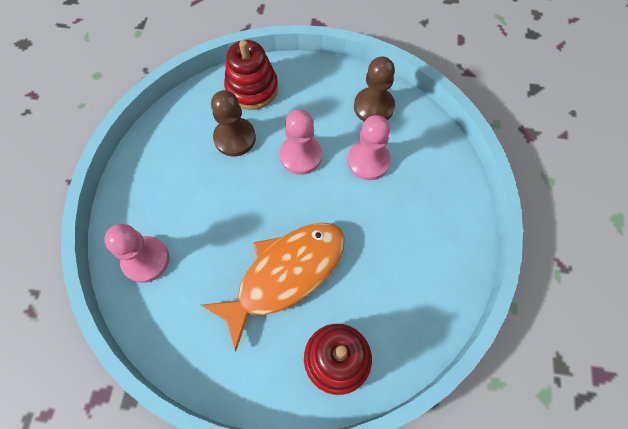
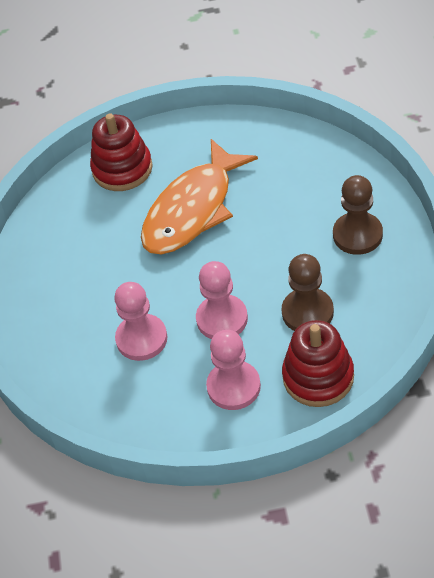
camera: 170 degrees right, 15 degrees down
(145, 260) = (333, 178): pink pawn -> pink pawn (233, 387)
(374, 107) = (153, 405): brown pawn -> brown pawn (357, 235)

